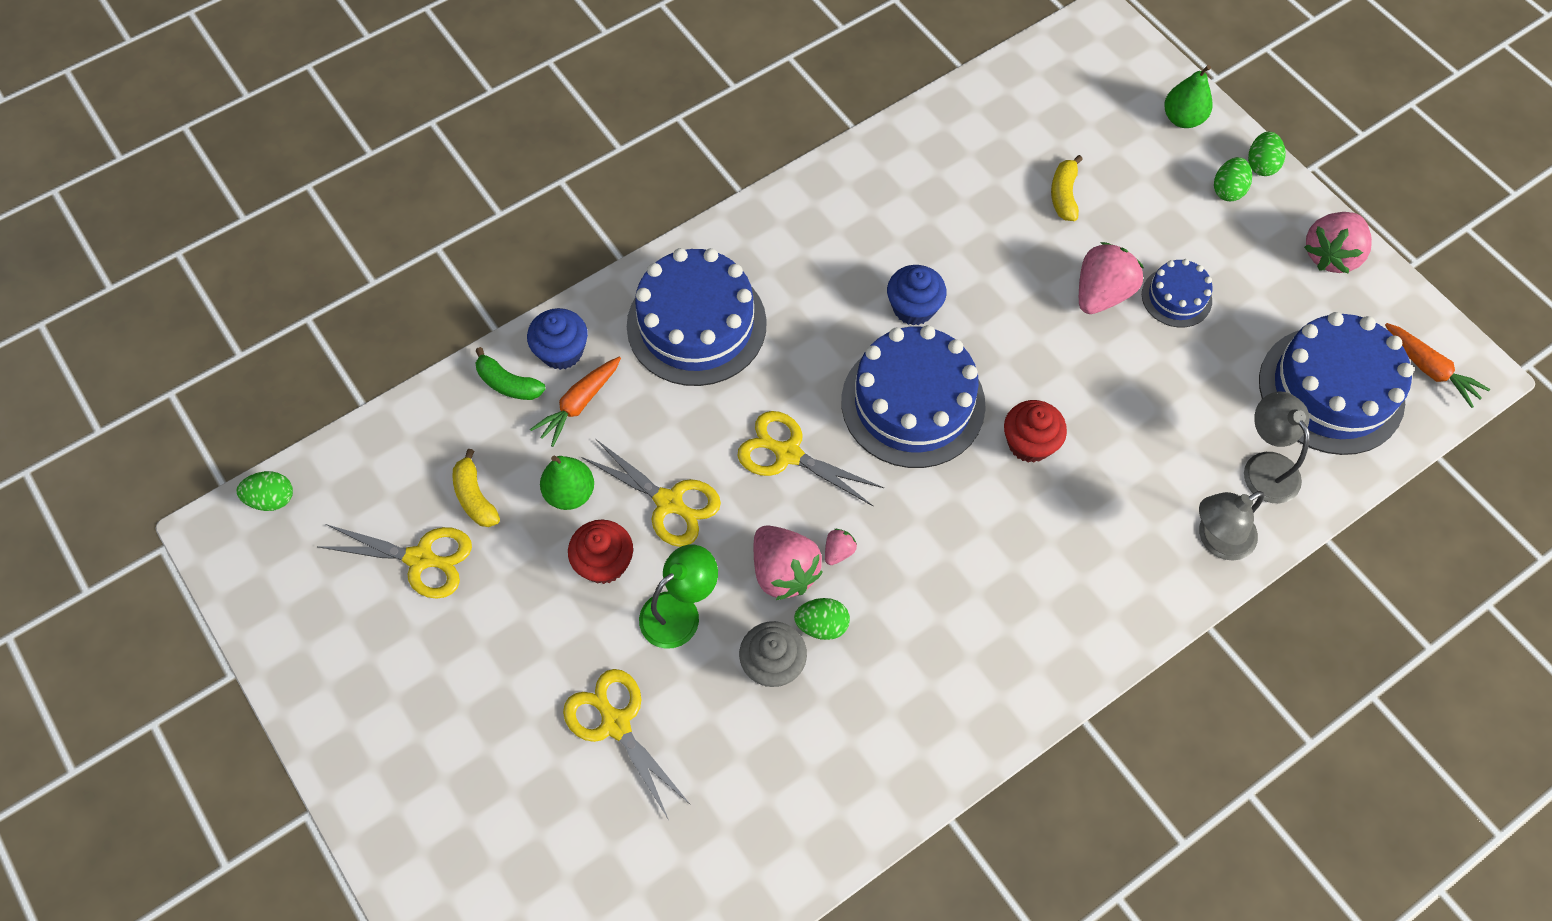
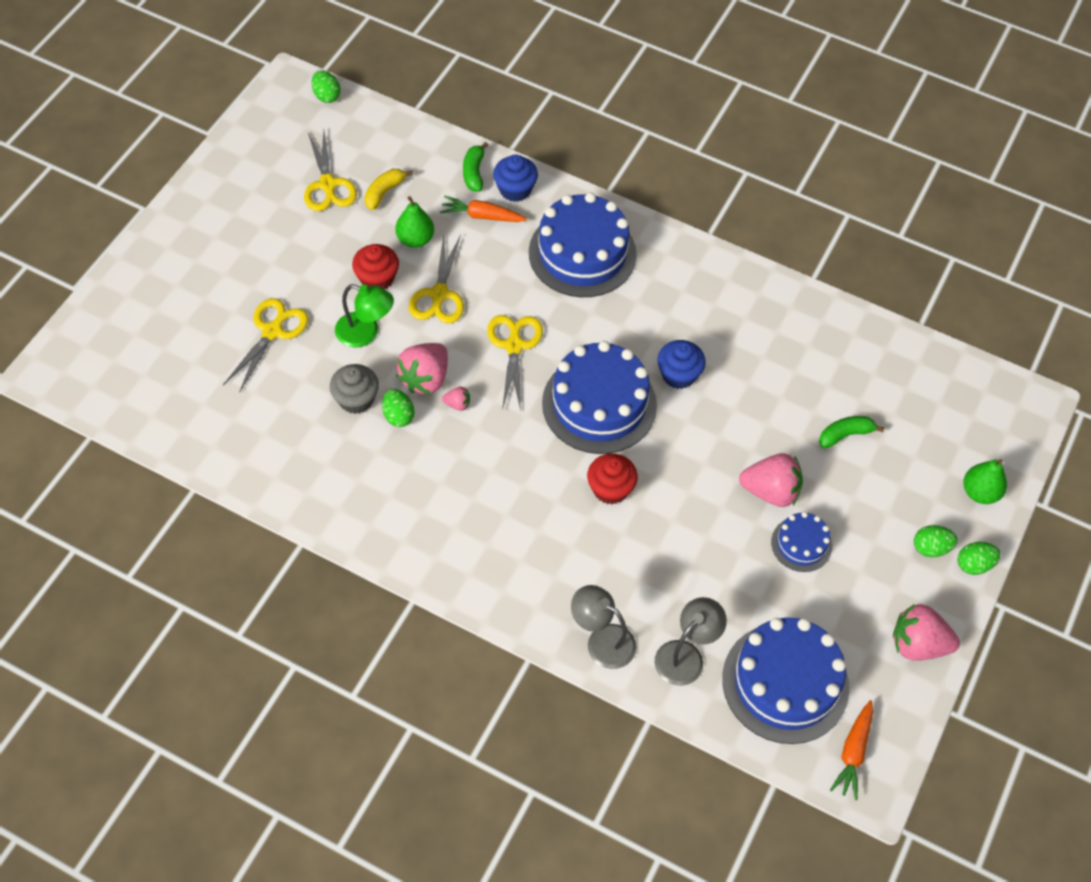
camera: 60 degrees right, 5 degrees down
(1064, 195) = (845, 435): yellow banana -> green banana

